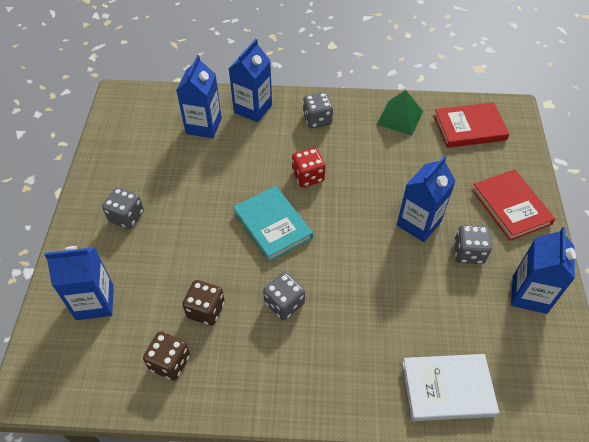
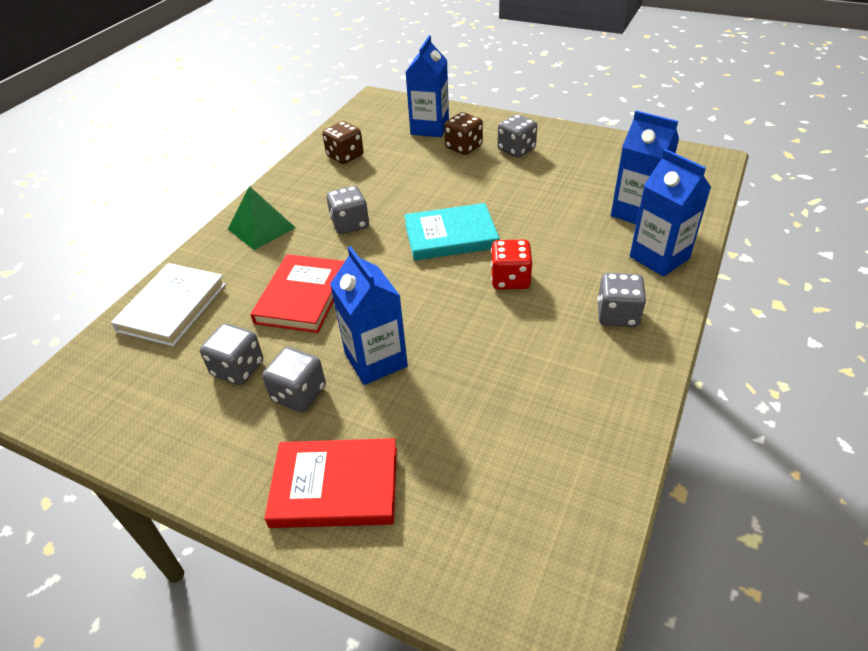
camera: 115 degrees right, 10 degrees down
(206, 310) = (379, 179): brown dice -> brown dice (463, 147)
(400, 117) = (592, 416): green pyramid -> green pyramid (261, 228)
(469, 128) = (532, 513): red book -> red book (302, 296)
(472, 300) = (238, 368): none -> grey dice
(529, 294) = (197, 431): blue carton -> none

